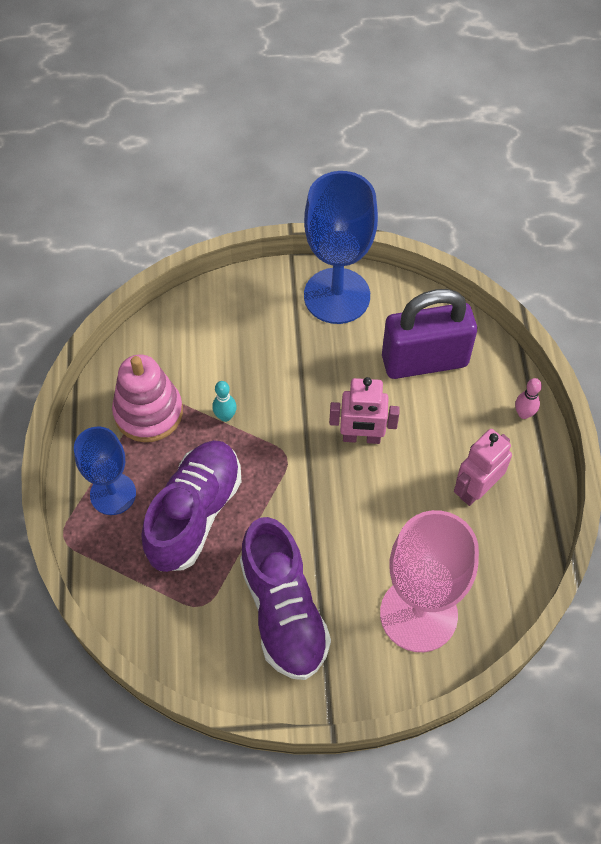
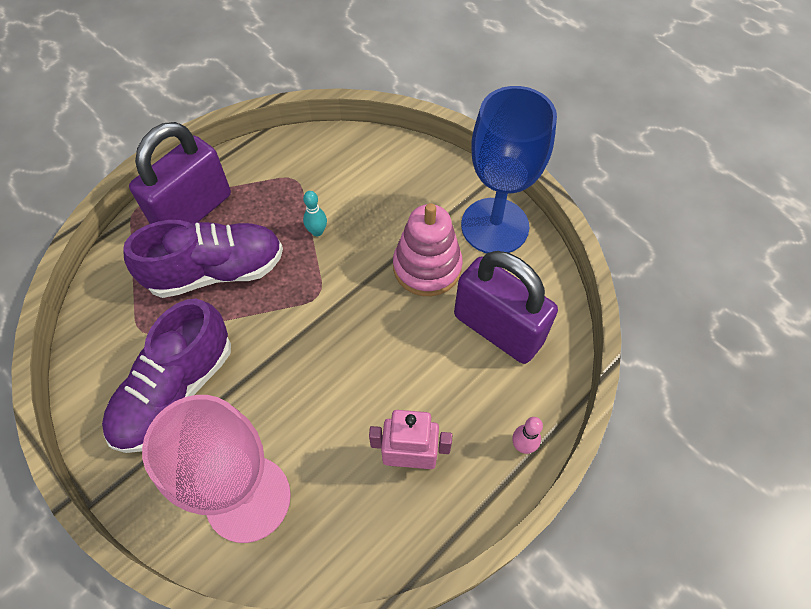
camera: 50 degrees right, 0 degrees up
(113, 494) = (193, 211): blue goblet -> purple padlock
(148, 412) = (278, 184): pink stacking toy -> pink stacking toy (427, 267)
(361, 437) = (381, 334): pink robot -> none

